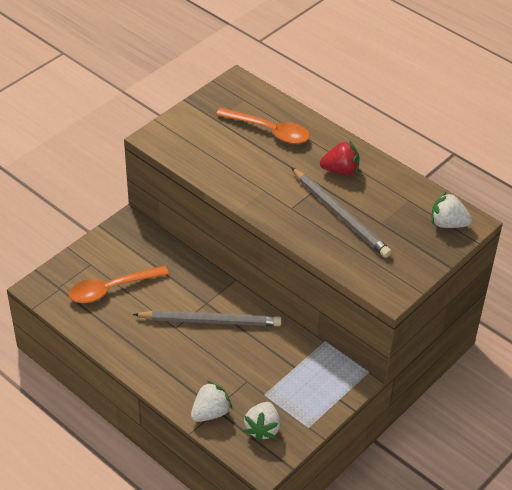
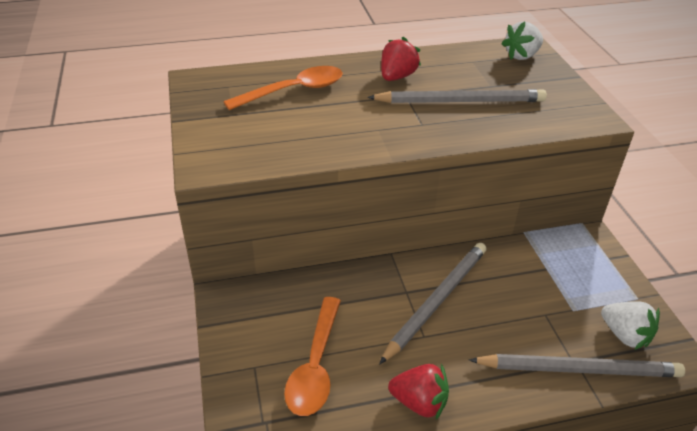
camera: 55 degrees left, 5 degrees down
(123, 346) = (419, 402): none -> red strawberry
(210, 413) = (578, 369): white strawberry -> grey pencil

